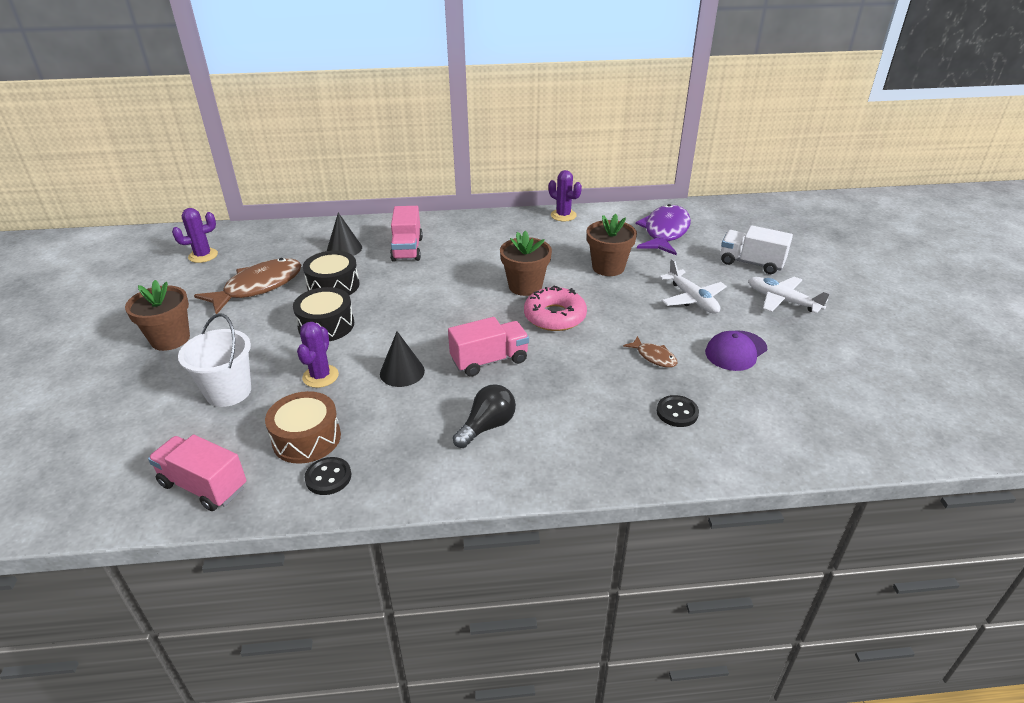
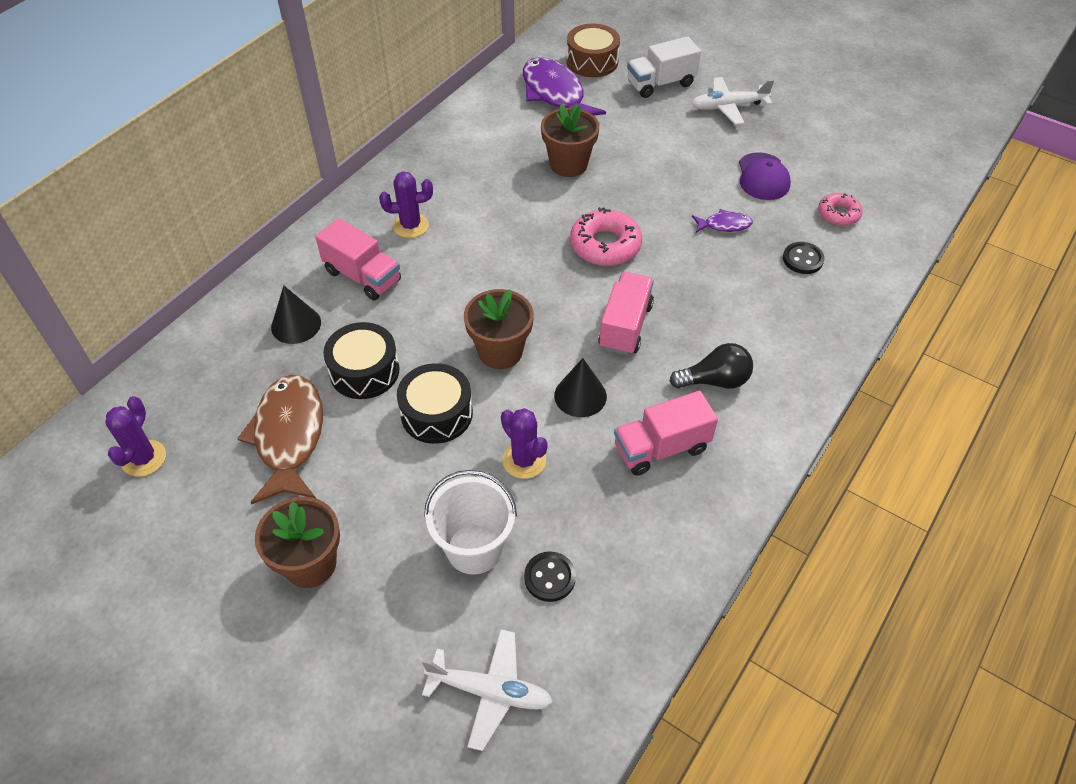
camera: 50 degrees left, 15 degrees up
(204, 486) = (612, 630): pink truck -> pink truck (661, 448)
(306, 438) = (613, 516): brown drum -> brown drum (592, 61)
(328, 477) = (684, 525): black button -> black button (549, 577)
(487, 426) = (714, 381): black light bulb -> black light bulb turned 90 degrees clockwise
(525, 286) = (536, 234): brown flower pot -> brown flower pot (500, 351)
(563, 215) = (443, 133): purple cactus -> purple cactus (410, 226)
(654, 357) = (724, 225): brown fish -> purple fish
(692, 299) = (672, 150): white plane -> white plane (490, 692)
(759, 408) = (838, 214): none -> pink donut

